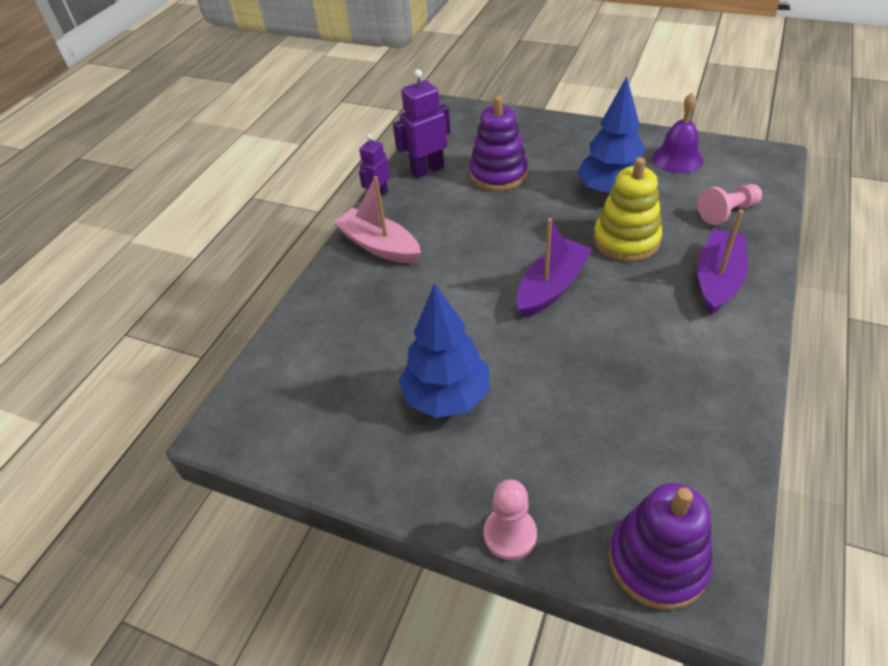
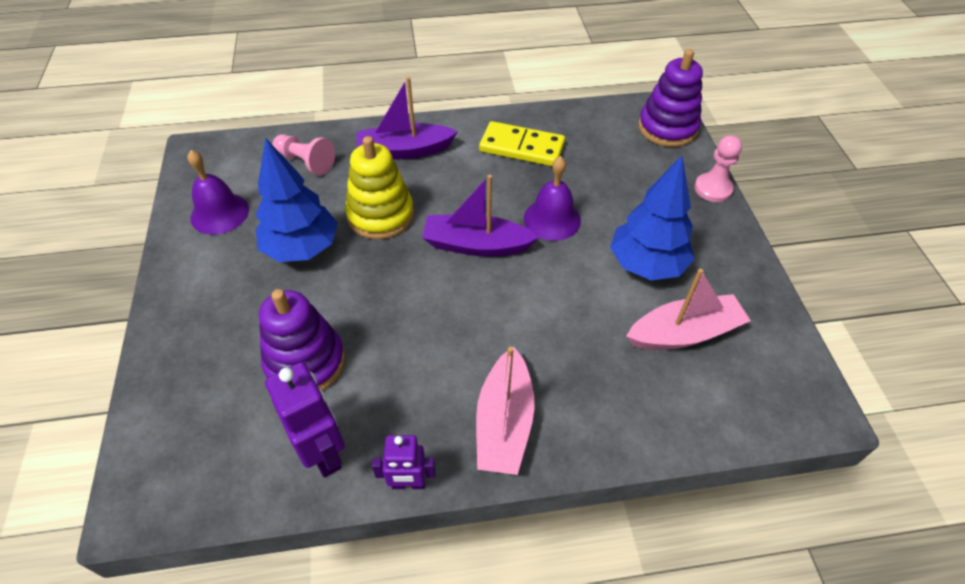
camera: 125 degrees left, 5 degrees up
(358, 381) = (684, 333): none -> pink boat
(427, 170) = (324, 452): purple robot -> purple robot turned 150 degrees counterclockwise
(552, 353) = (552, 219): none -> purple bell
(682, 376) = (522, 147): none -> yellow domino

